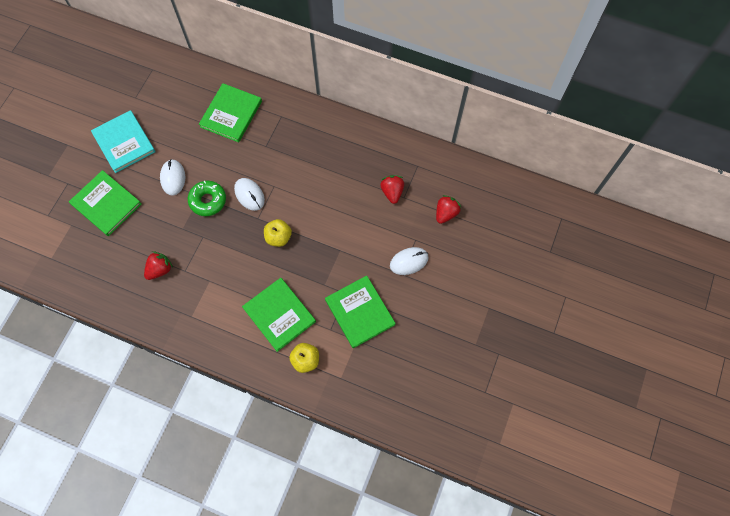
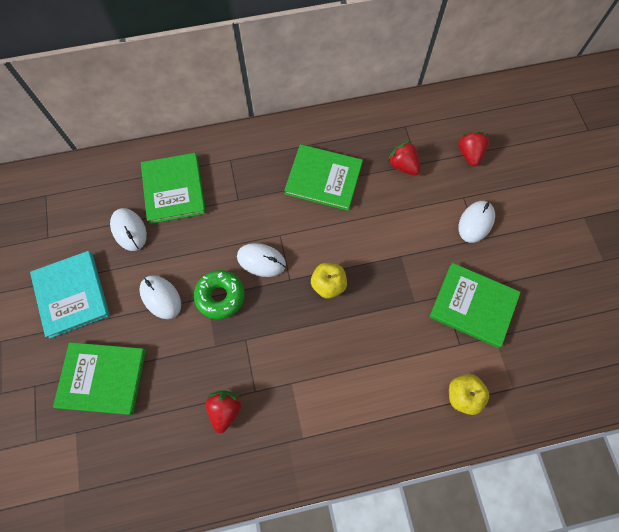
camera: 35 degrees left, 0 degrees up
(124, 142) = (72, 295): turquoise book -> turquoise book turned 45 degrees clockwise
(185, 123) = (129, 230): none -> white mouse
(279, 315) = (396, 366): green book -> green book (323, 178)

